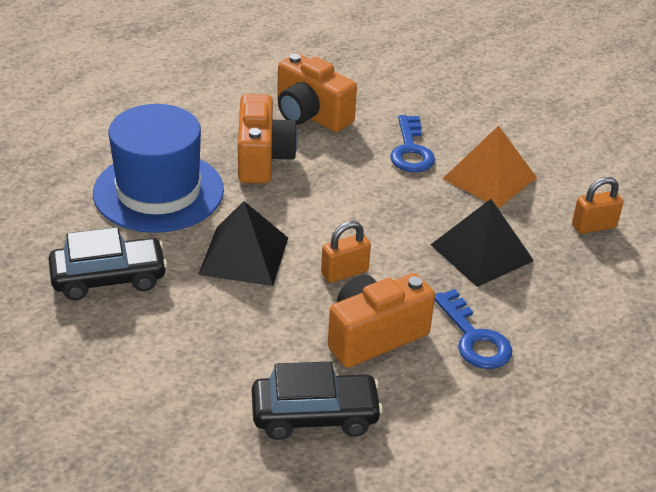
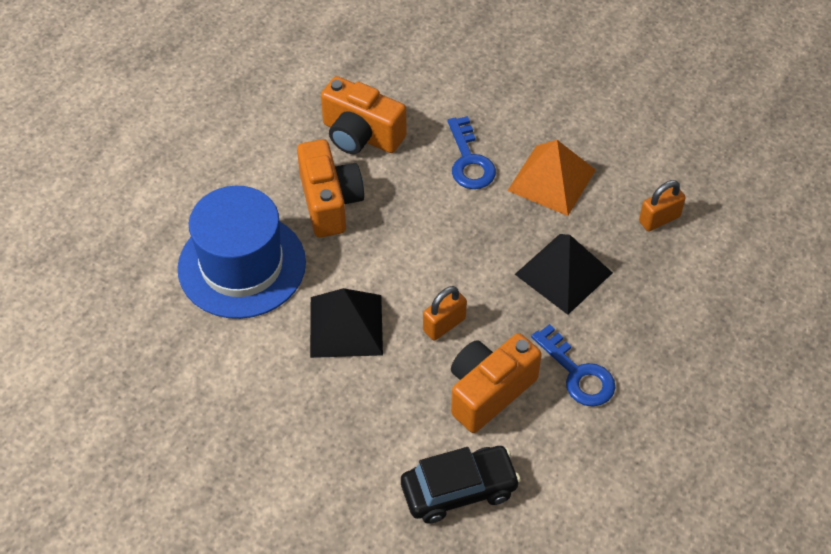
camera: 10 degrees left, 15 degrees up
(109, 278) = (229, 380): black car -> none

